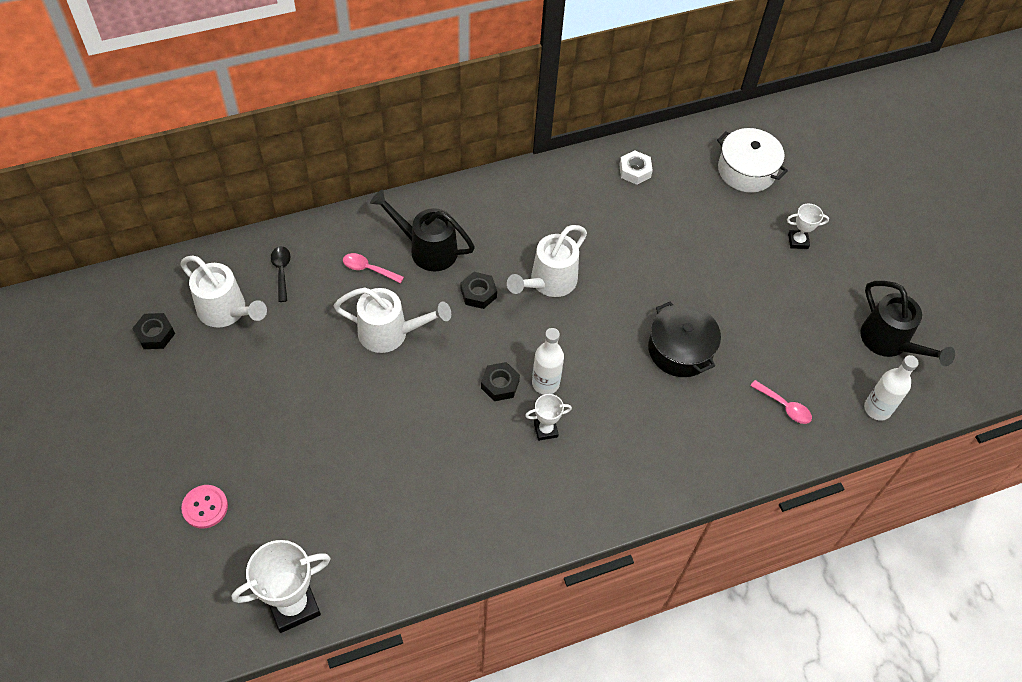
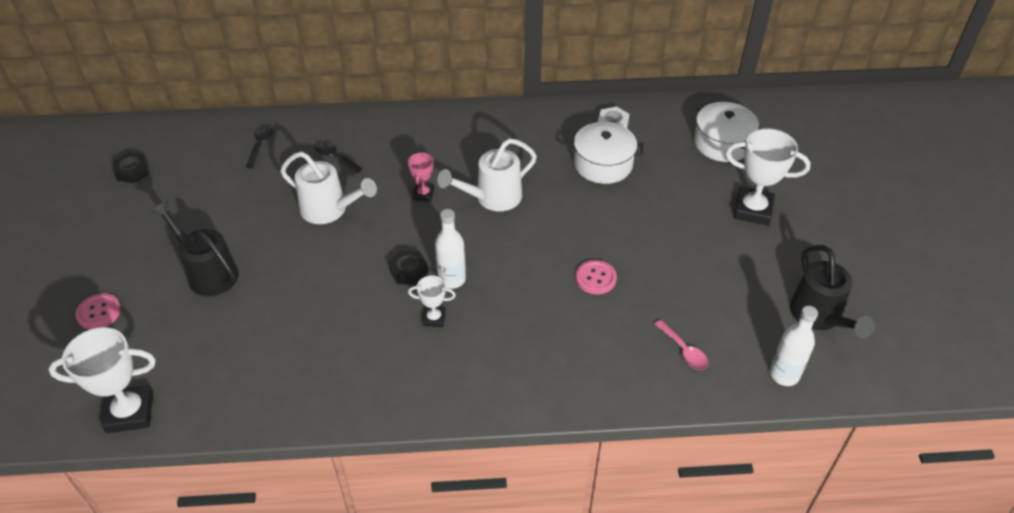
camera: 20 degrees right, 10 degrees down
(227, 311) = (199, 166): white watering can -> none
(368, 269) = (335, 157): pink spoon -> black spoon
(427, 249) = (394, 151): black watering can -> black watering can (208, 272)
(478, 293) = (423, 194): black nut -> pink trophy
(641, 219) = (603, 164): none -> white pot
(680, 350) = (595, 278): black pot -> pink button
(798, 241) = (753, 210): white trophy -> white trophy, size x1.89

